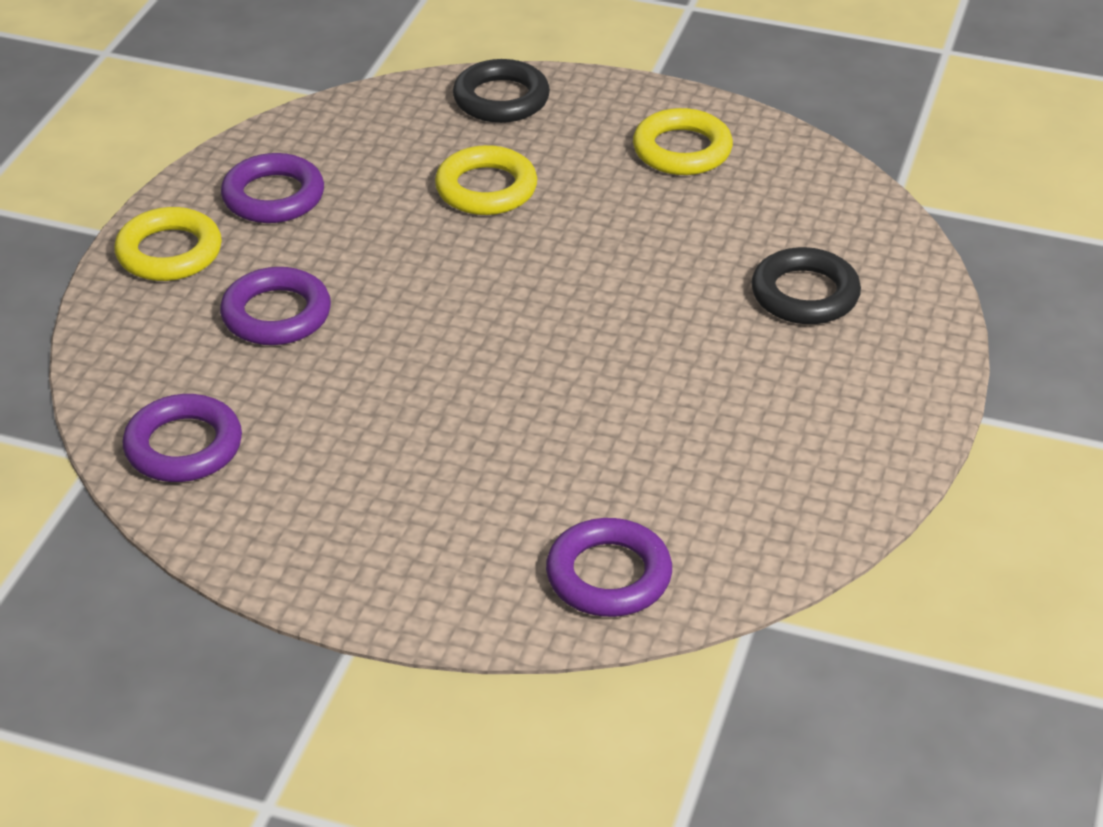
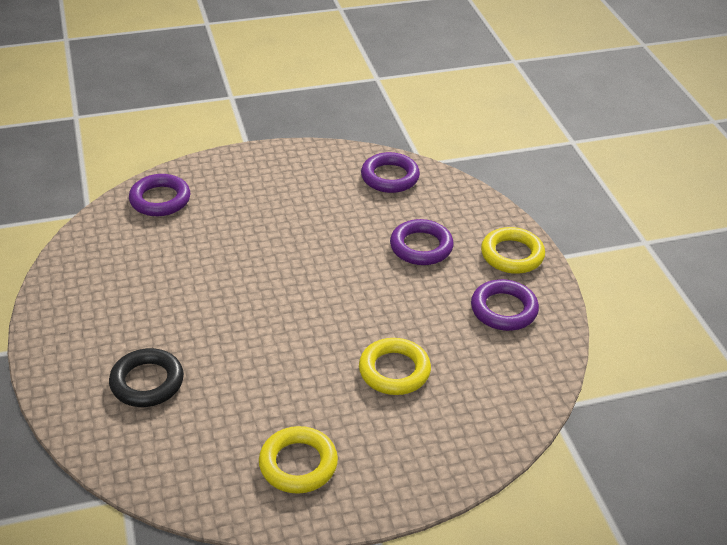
camera: 145 degrees right, 0 degrees up
(501, 99) = (456, 450): black ring -> none

